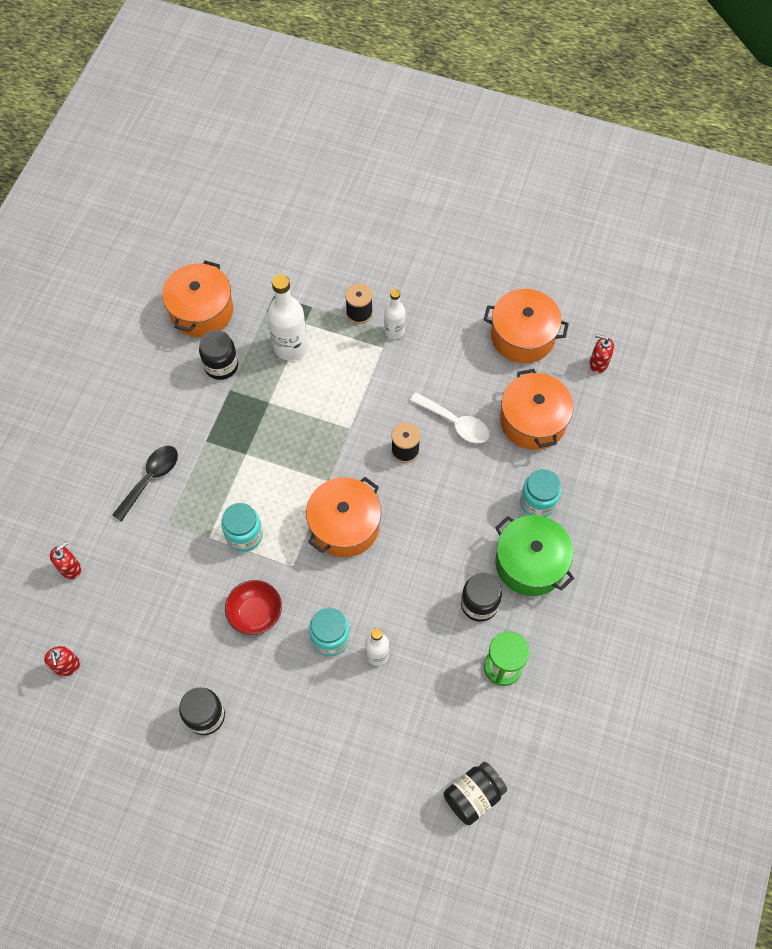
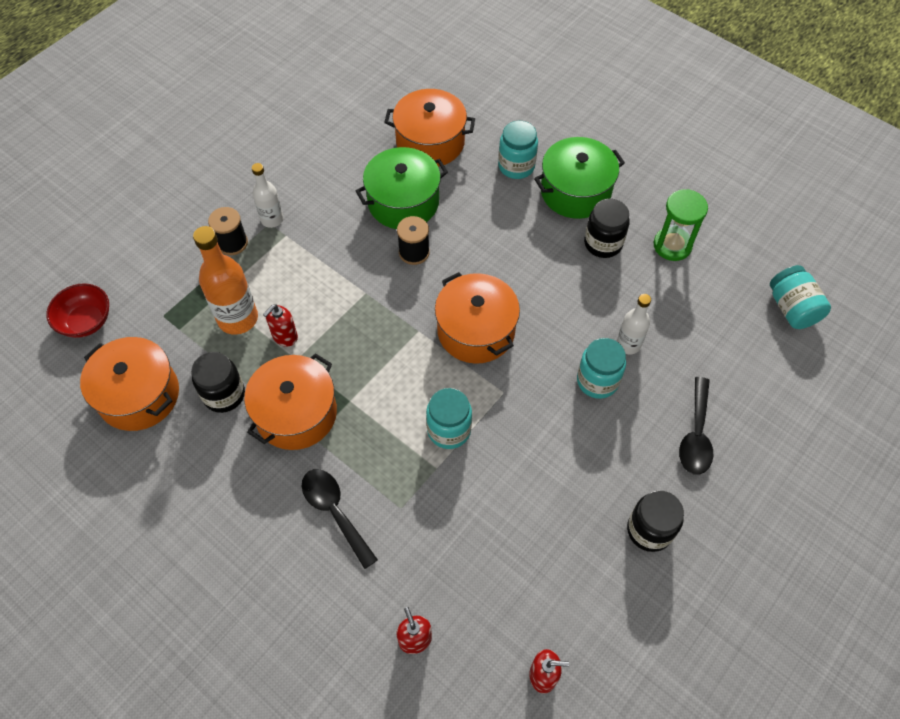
camera: 70 degrees left, 5 degrees down
(255, 613) = (545, 445): red bowl -> red bowl (86, 321)
(290, 346) = (238, 318): white bottle -> orange bottle
(305, 734) = (696, 435): none -> black spoon
(455, 423) = (403, 202): white spoon -> green pot
(473, 796) = (792, 308): black jar -> turquoise jar
(522, 336) = (336, 120): orange pot -> orange pot (296, 413)
(598, 363) = (394, 77): red soap dispenser -> red soap dispenser (284, 336)

